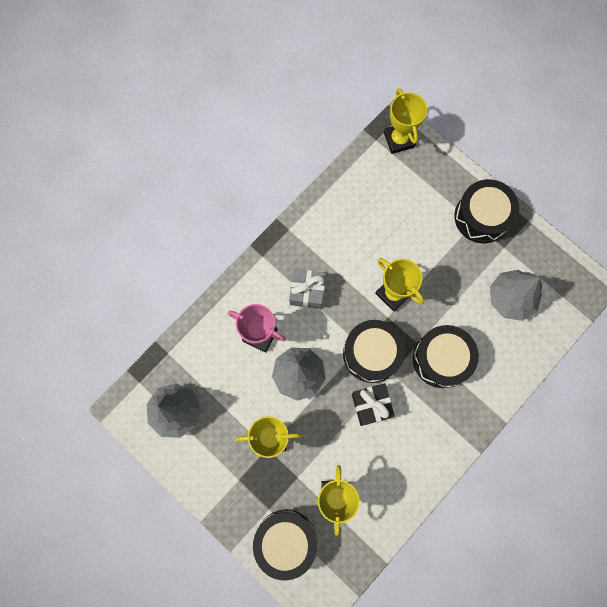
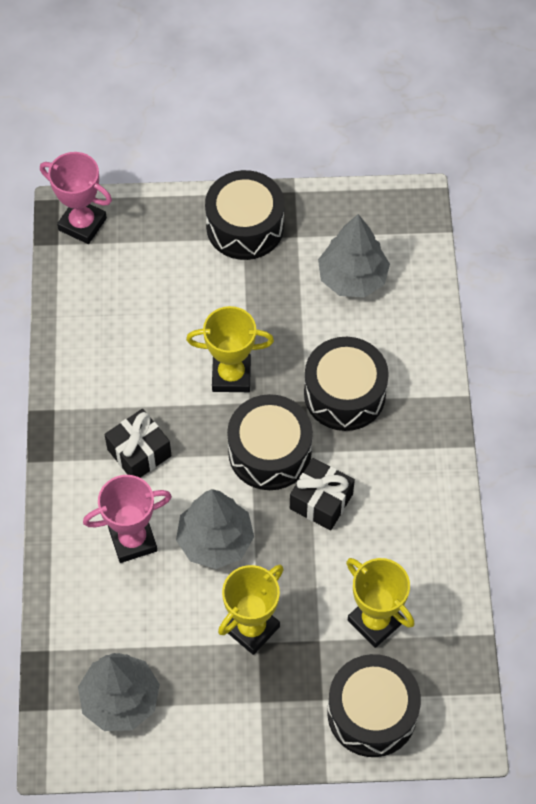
camera: 45 degrees left, 15 degrees down
(307, 292) = (139, 453): grey gift -> black gift
(399, 140) = (82, 224): yellow trophy -> pink trophy

